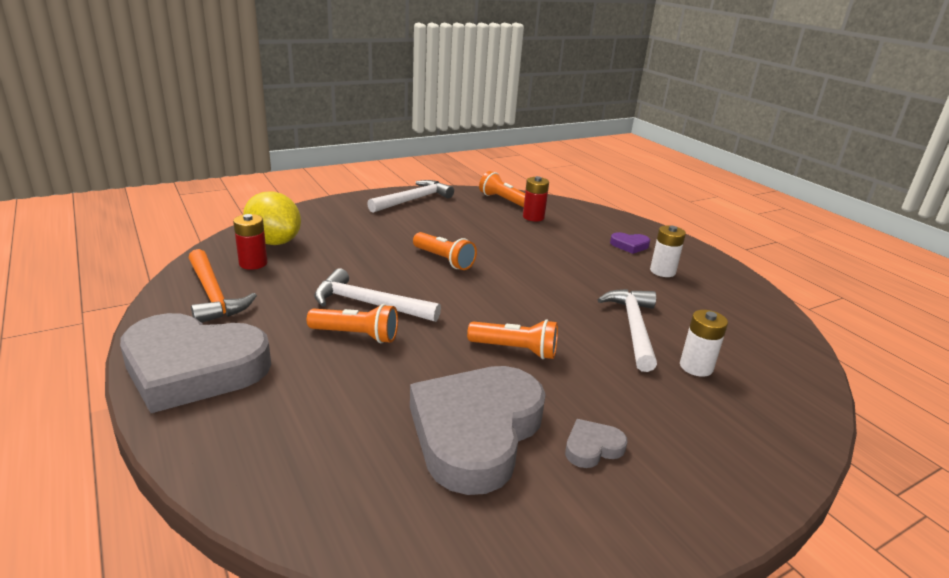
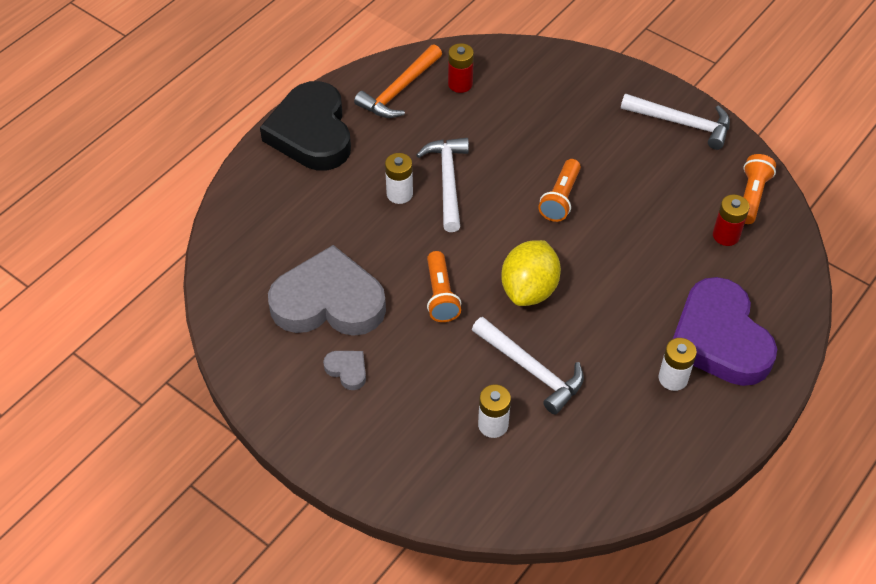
camera: 70 degrees right, 25 degrees up
(193, 368) = (311, 133): grey heart -> black heart
(274, 242) = (506, 75): yellow lemon -> yellow lemon (529, 289)
(356, 335) = (399, 194): orange flashlight -> white battery
(629, 245) = (719, 338): purple heart -> purple heart, size x2.48
(633, 328) = (531, 370): white hammer -> white hammer turned 60 degrees clockwise

